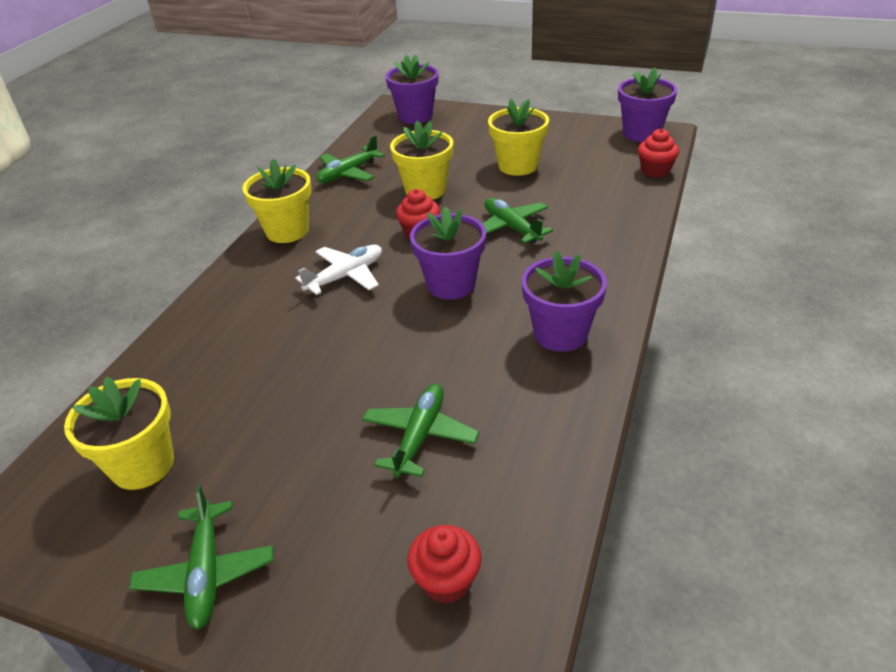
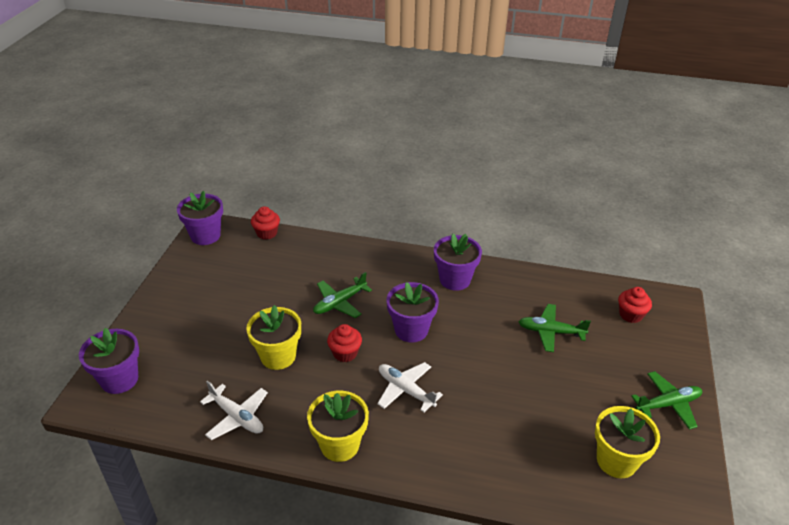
camera: 100 degrees left, 0 degrees up
(348, 173) = (237, 417): green plane -> white plane
(518, 166) = (245, 302): yellow flower pot -> none

